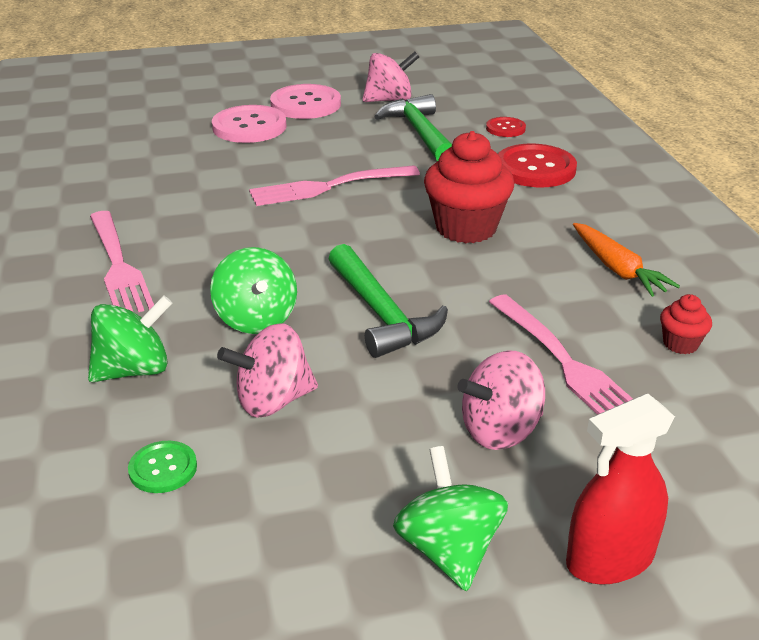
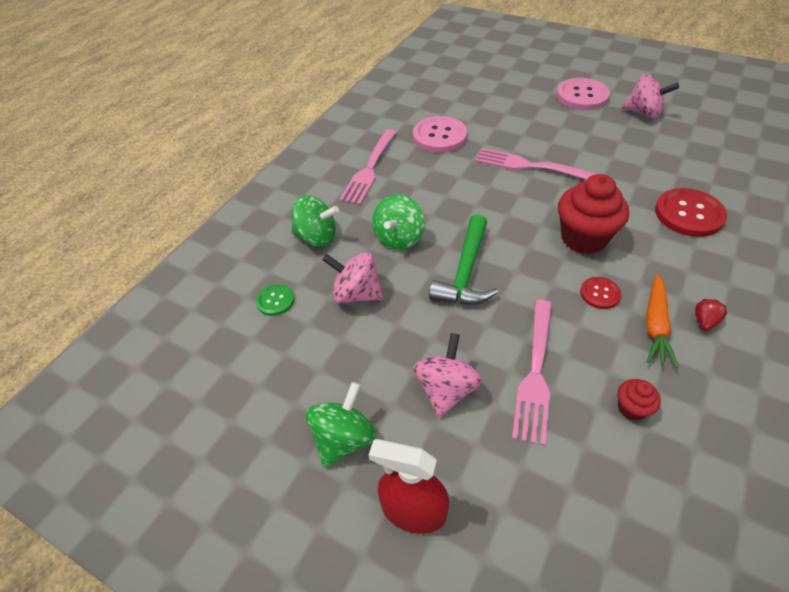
camera: 45 degrees right, 15 degrees up
(249, 127) = (529, 101): pink button -> pink button (439, 136)
(419, 132) = (635, 148): green hammer -> none
(500, 431) = (446, 389): pink spinning top -> pink spinning top turned 90 degrees clockwise
(505, 128) = (705, 170): red button -> red button (600, 294)
(650, 246) = (704, 321): none -> red strawberry

